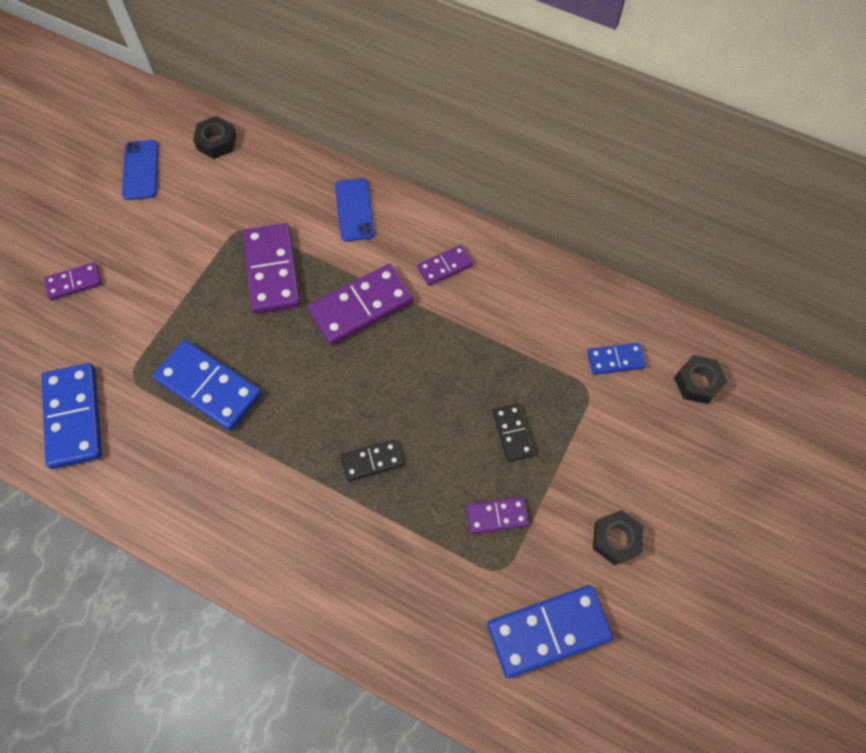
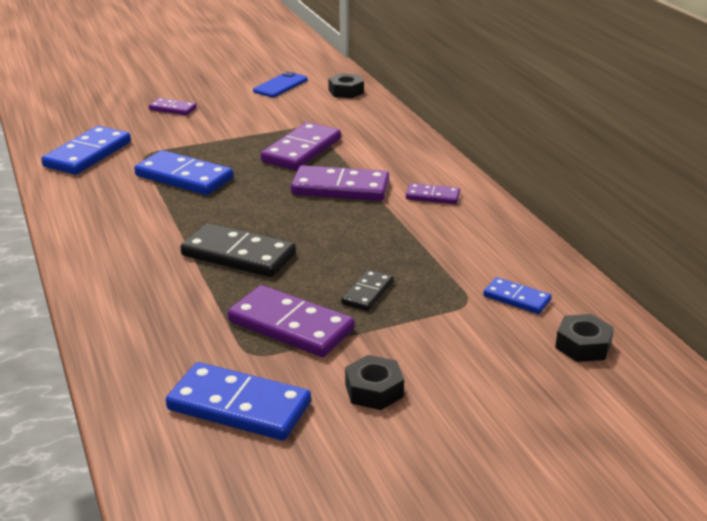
camera: 40 degrees right, 35 degrees down
(209, 387) = (184, 177): blue domino -> blue domino turned 45 degrees counterclockwise
(354, 210) = (400, 148): blue phone -> none
(371, 461) = (238, 255): black domino -> black domino, size x1.83
(497, 516) = (291, 325): purple domino -> purple domino, size x1.83

